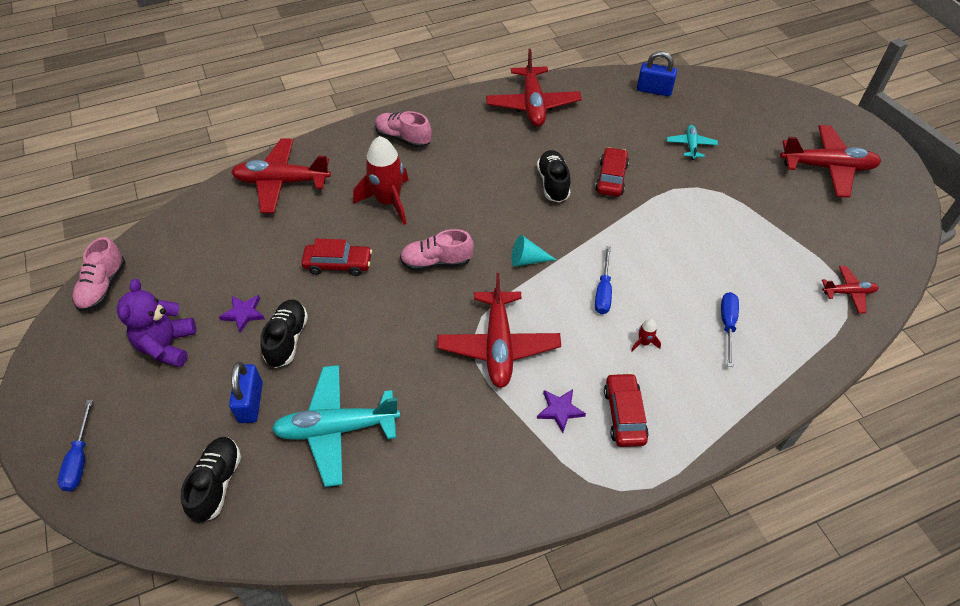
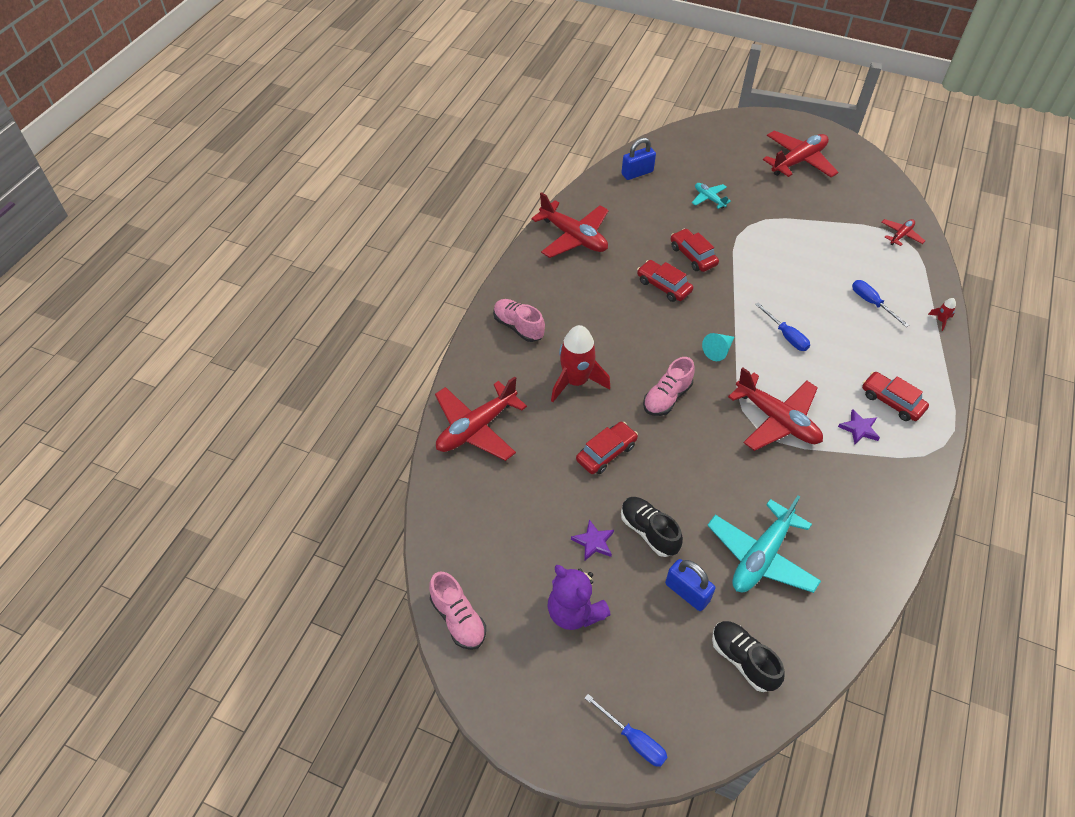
camera: 45 degrees left, 0 degrees up
(403, 138) = (518, 327): pink shoe -> pink shoe turned 60 degrees clockwise
(553, 183) = (663, 286): black shoe -> red car
(643, 342) = (846, 350): red rocket -> red rocket (940, 320)

